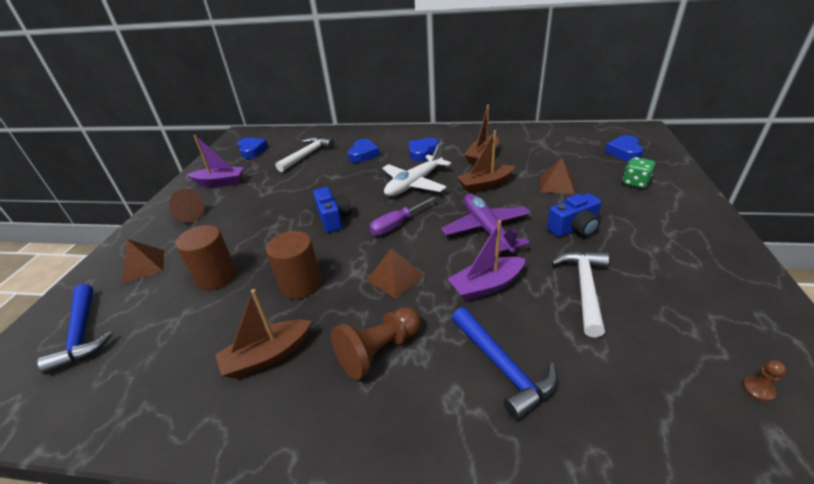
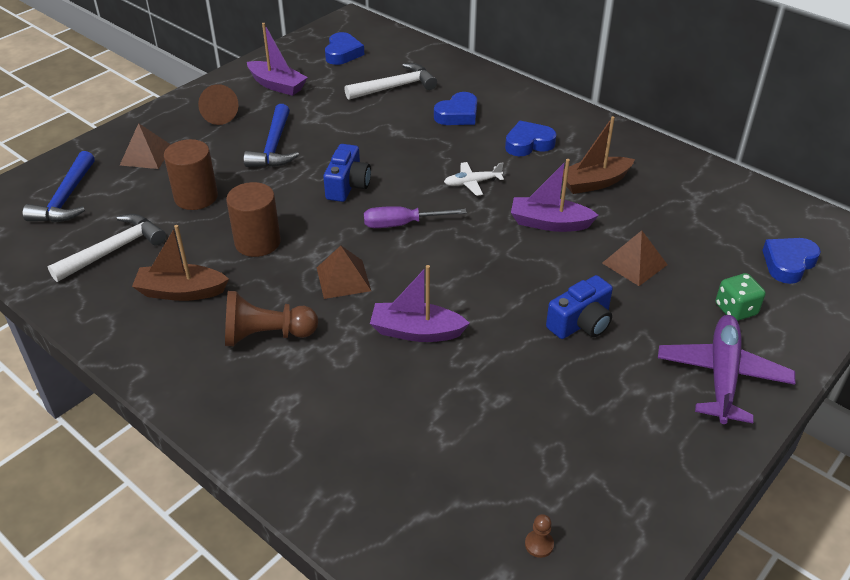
camera: 30 degrees right, 5 degrees up
(414, 184) = (472, 183): white plane -> white plane, size x0.53
(485, 185) = (549, 223): brown boat -> purple boat
(486, 229) = (486, 276): purple plane -> purple plane (722, 375)
(502, 366) = (349, 403): blue hammer -> blue hammer (274, 146)
(574, 228) = (581, 323): blue camera -> blue camera turned 45 degrees counterclockwise
(584, 288) = (505, 385): white hammer -> white hammer (113, 250)

